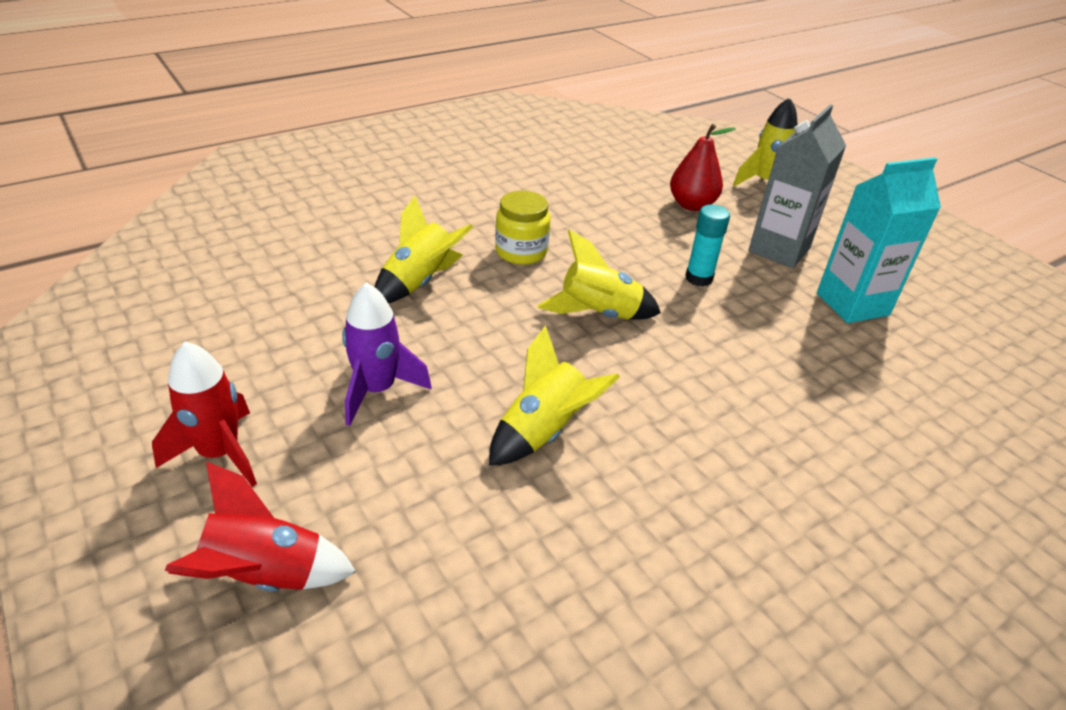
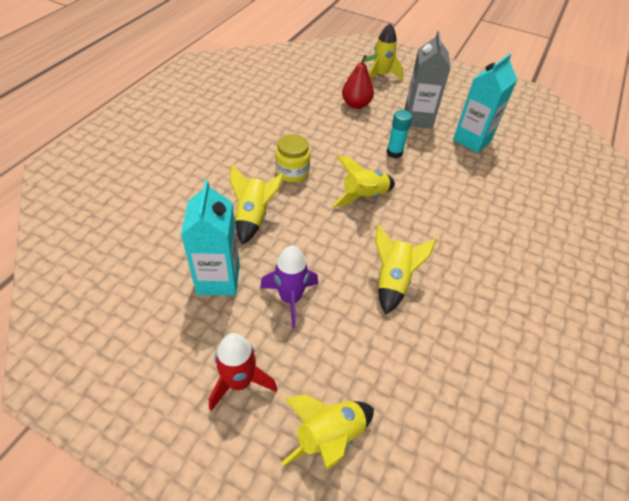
camera: 30 degrees left, 10 degrees up
(265, 576) = (329, 437): red rocket -> yellow rocket
(309, 331) = (218, 279): none -> turquoise carton

